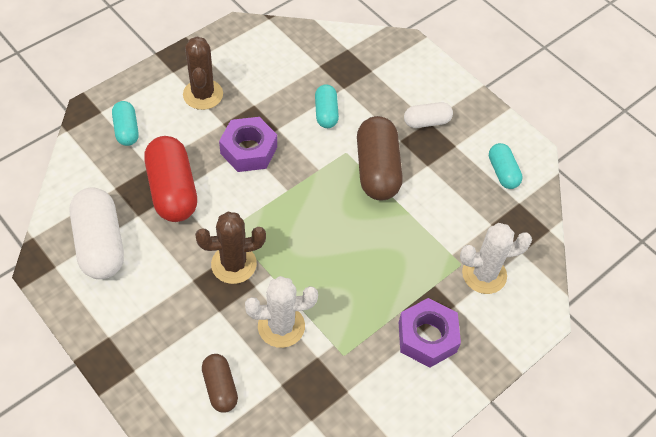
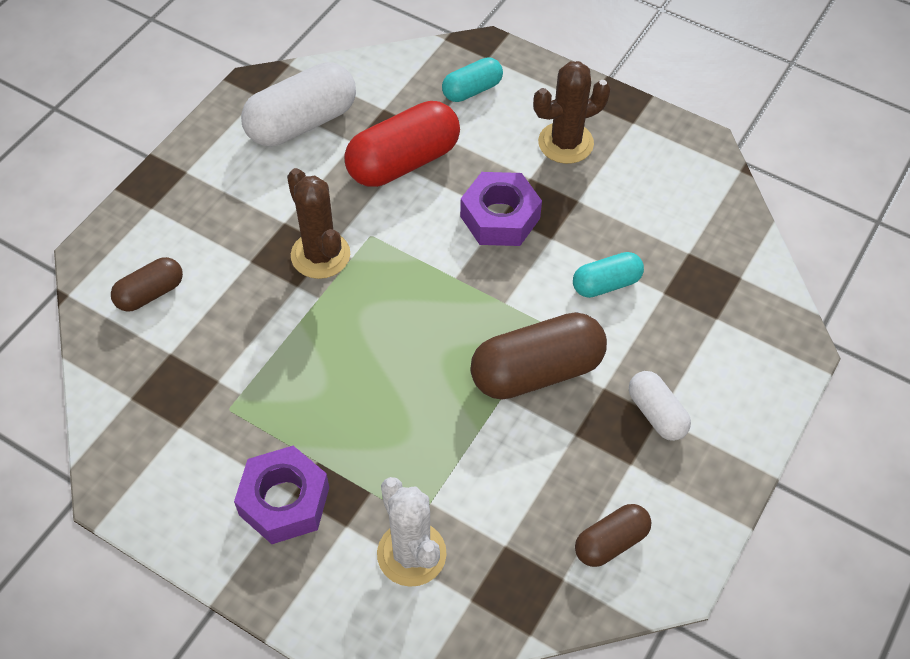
camera: 75 degrees right, 0 degrees up
(281, 326) = (249, 330): white cactus -> none
(502, 172) = (611, 542): turquoise capsule -> brown capsule

